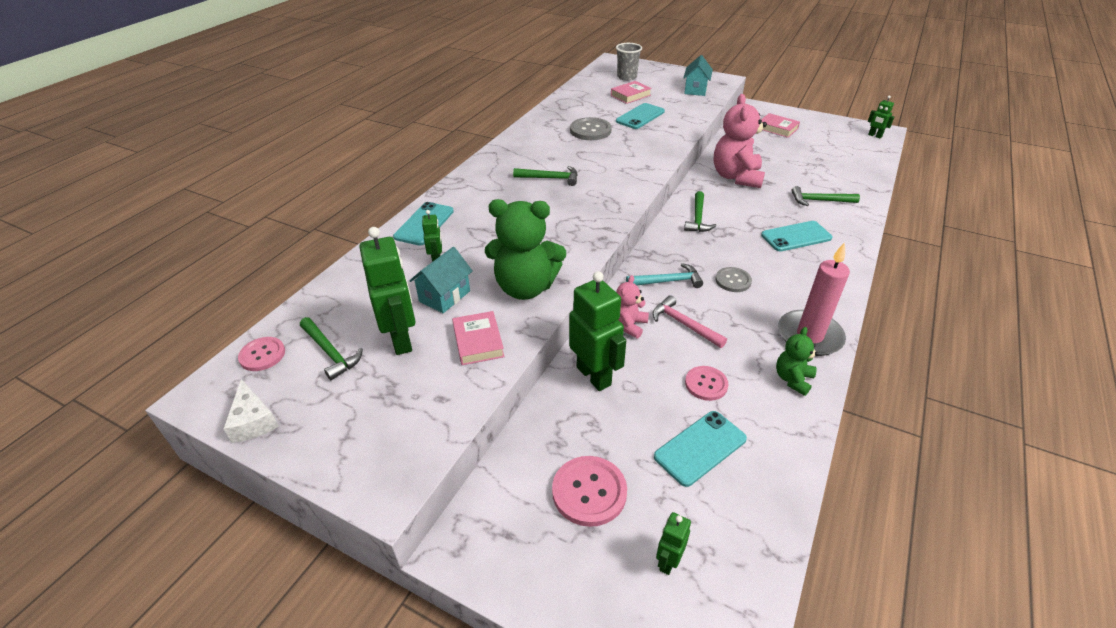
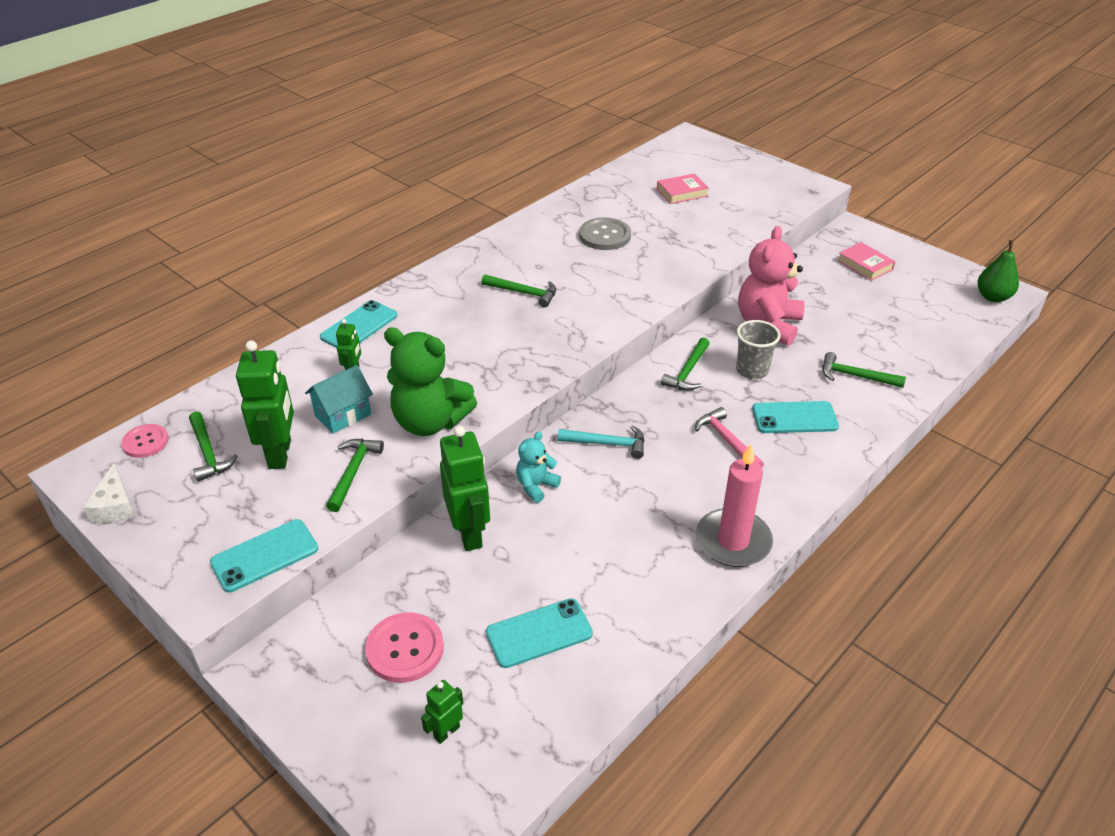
camera: 15 degrees right, 0 degrees up
(478, 342) = (353, 472): pink book -> green hammer
(627, 77) = (692, 164): grey cup -> grey cup (752, 370)
(629, 325) = (536, 486): pink teddy bear -> turquoise teddy bear
(640, 116) = (677, 225): turquoise phone -> turquoise phone (264, 555)
(683, 324) = (597, 497): pink hammer -> pink hammer (726, 440)
(695, 90) = (771, 196): turquoise house -> none
(706, 384) = (583, 569): pink button -> none
(733, 281) = (683, 458): grey button -> none
(792, 379) = (682, 585): green teddy bear -> none
(874, 136) = (993, 297): green robot -> green pear

